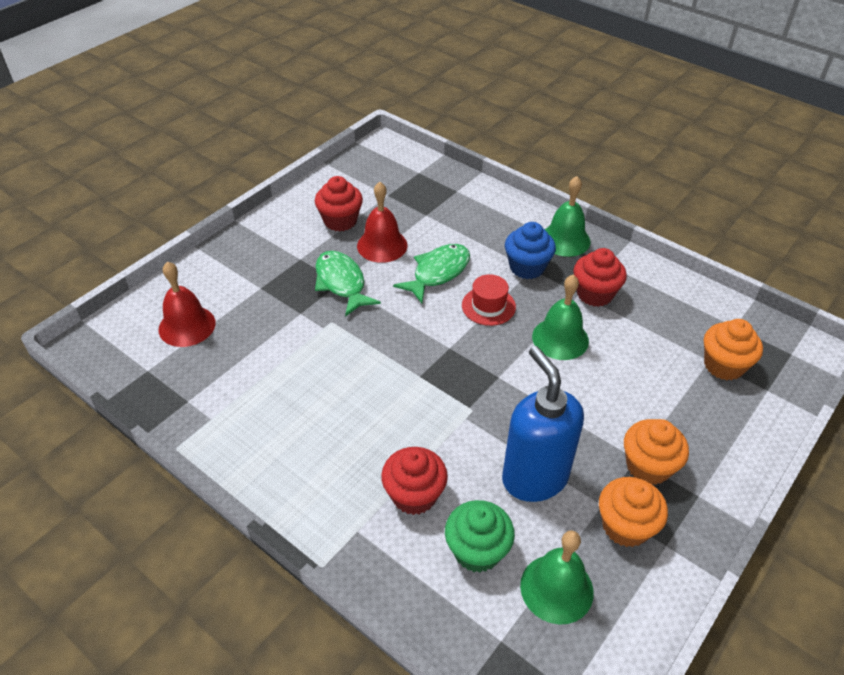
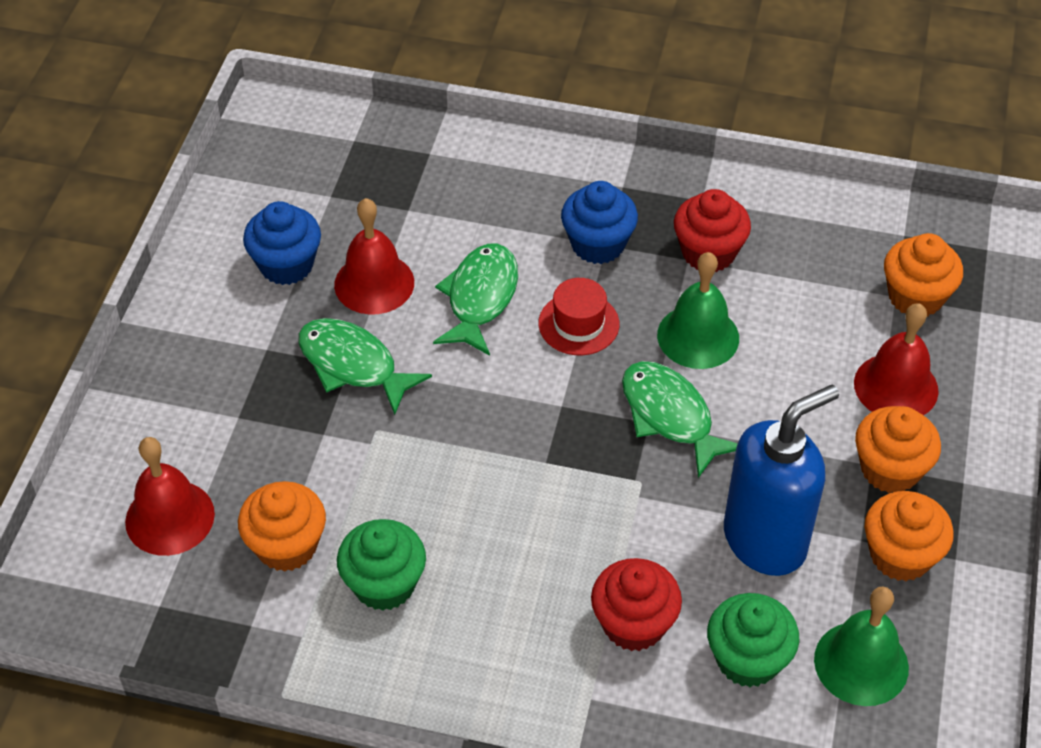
camera: 25 degrees left, 5 degrees up
(238, 365) = (287, 546): none -> orange cupcake
(277, 408) = (384, 584): none -> green cupcake
(340, 221) = (286, 265): red cupcake -> blue cupcake
(514, 378) = (670, 416): none -> green fish
(534, 478) = (765, 540): blue soap dispenser -> blue soap dispenser turned 105 degrees clockwise
(565, 240) = (626, 181): green bell -> none
(680, 415) = (896, 386): none -> red bell

